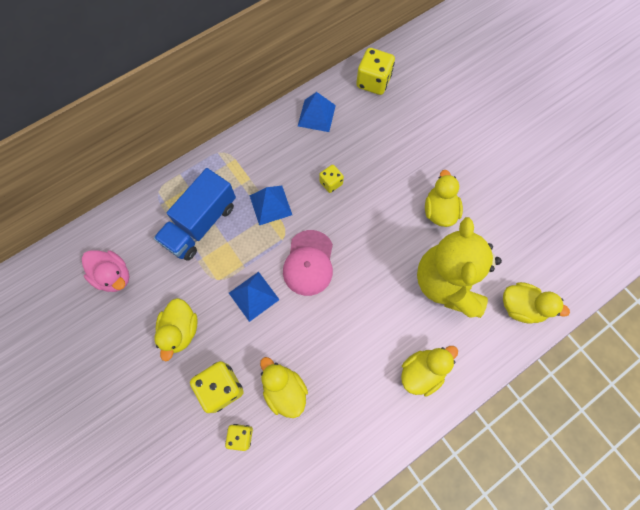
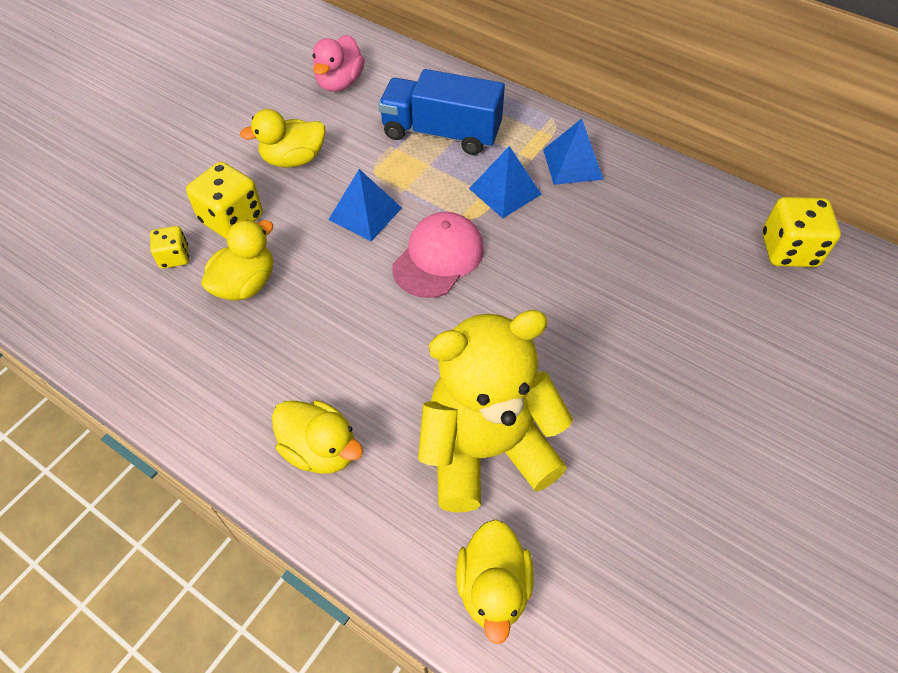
camera: 70 degrees right, 15 degrees down
(309, 263) = (438, 257): pink cap -> pink cap turned 135 degrees clockwise
(316, 115) = (678, 199): blue pyramid -> blue pyramid (573, 164)
(331, 183) = (577, 247): yellow dice -> none
(439, 211) = (612, 404): yellow duck -> none

